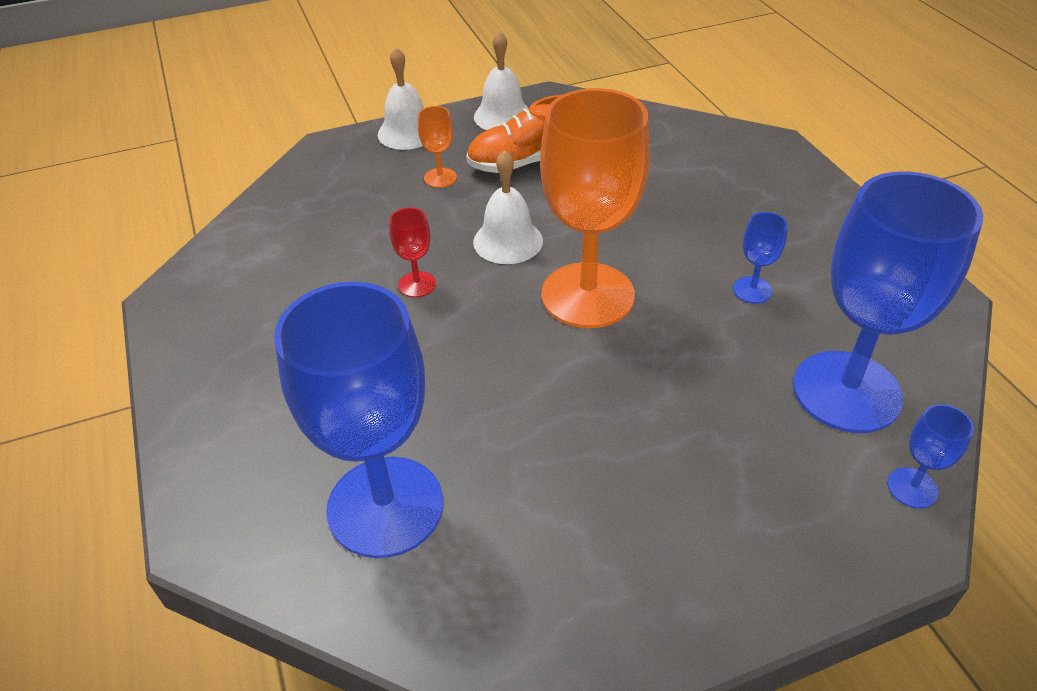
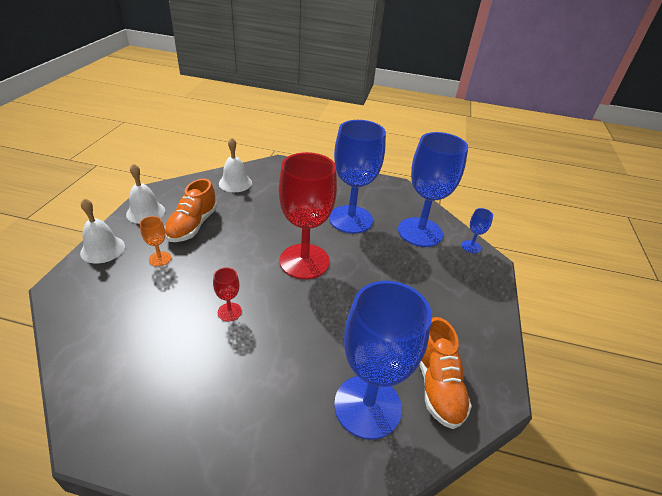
camera: 60 degrees left, 5 degrees down
(497, 577) = (437, 384): none -> orange shoe
(508, 241) = (239, 264): white bell -> white bell (235, 183)
(587, 295) = (304, 261): orange goblet -> red goblet
(752, 290) = (350, 219): blue goblet -> blue goblet, size x2.42

